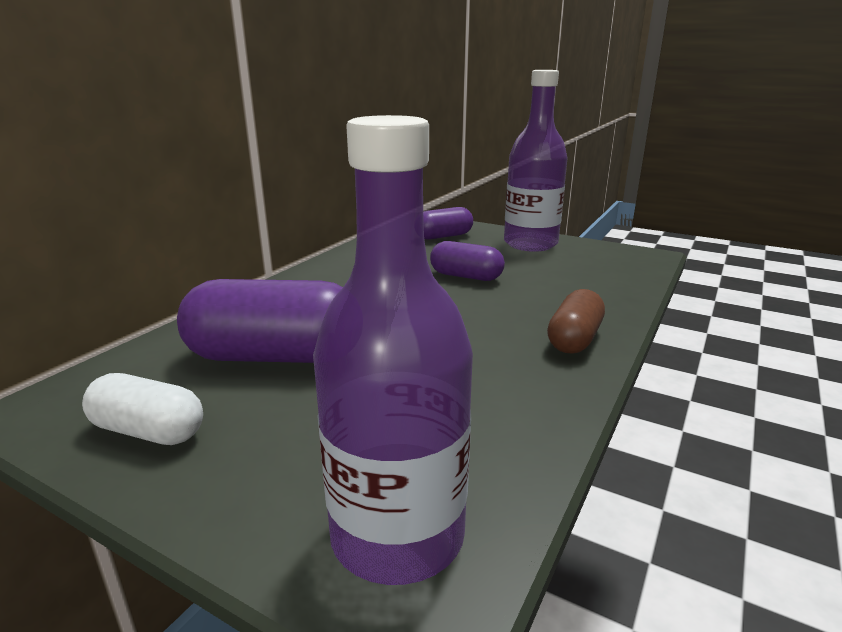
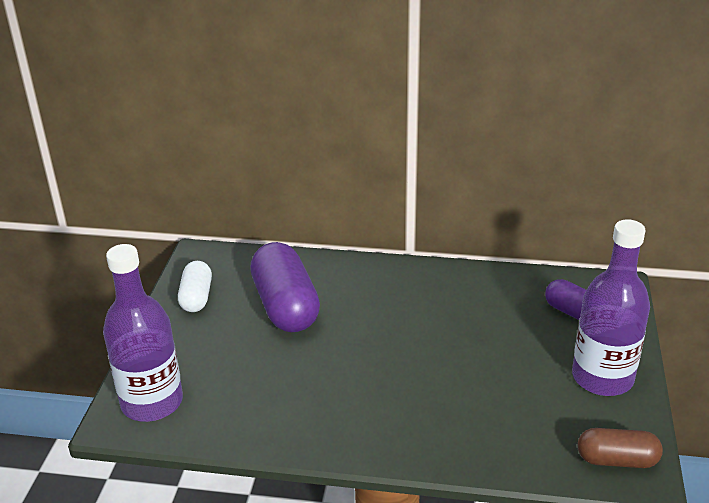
camera: 70 degrees right, 10 degrees up
(466, 276) = (475, 353): purple capsule -> none
(574, 339) = (384, 438): brown capsule -> brown capsule (617, 460)

